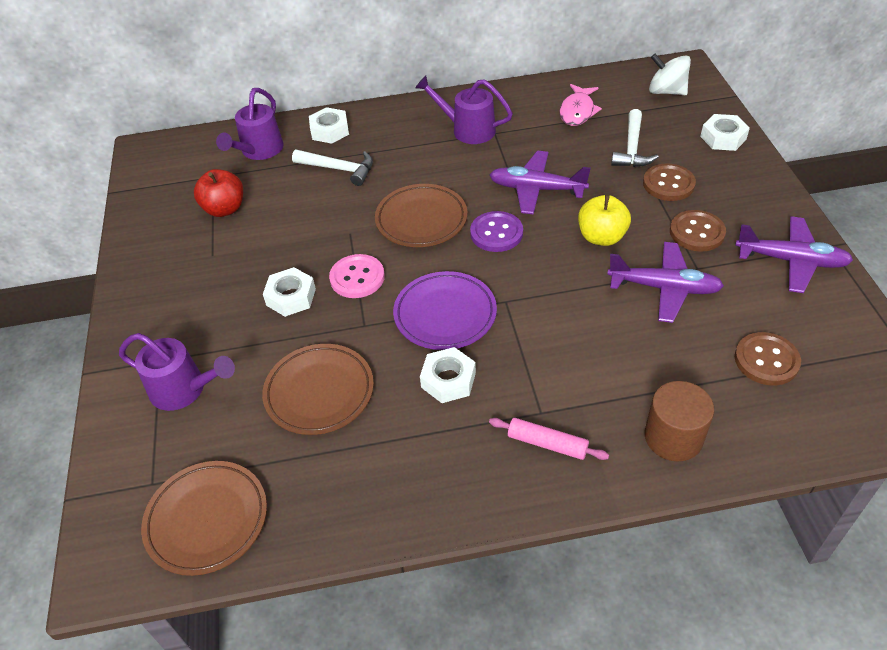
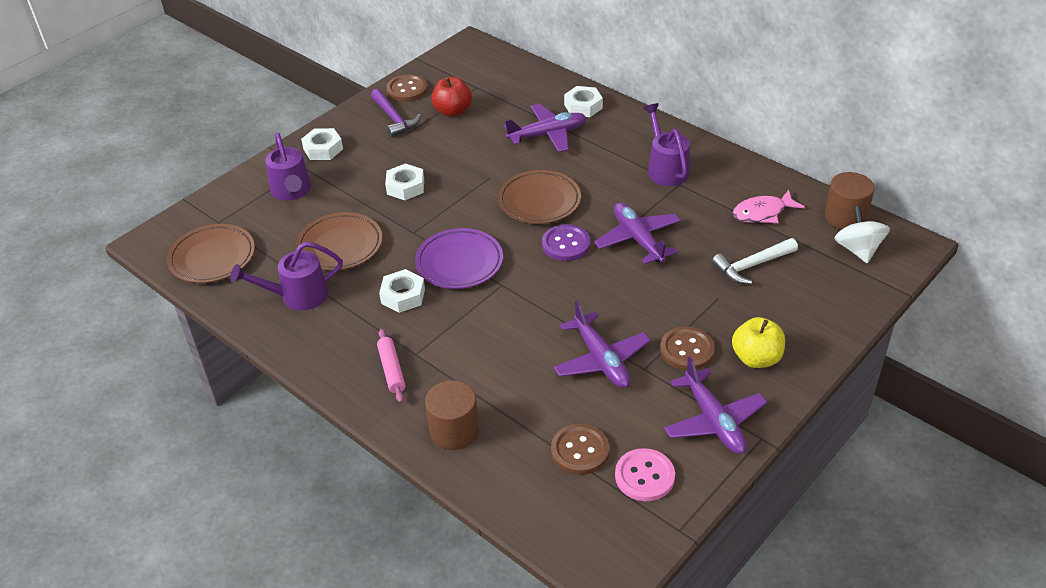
camera: 50 degrees right, 5 degrees down
(178, 253) = (394, 118): none -> purple hammer
(259, 151) = (524, 90): purple watering can -> purple watering can (297, 296)
(339, 169) = (547, 134): white hammer -> purple plane
(357, 278) = (452, 204): pink button -> pink button (644, 476)
(601, 237) = (622, 300): yellow apple -> yellow apple (756, 358)
(625, 78) = (845, 217): none -> brown cylinder
(668, 184) = (729, 307): brown button -> brown button (407, 90)
(723, 138) = (834, 312): white nut -> white nut (323, 149)

